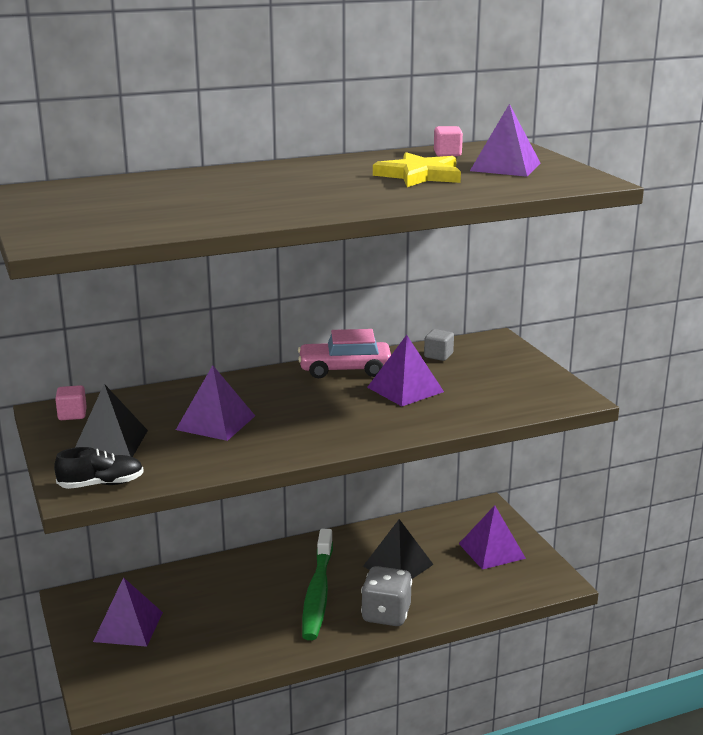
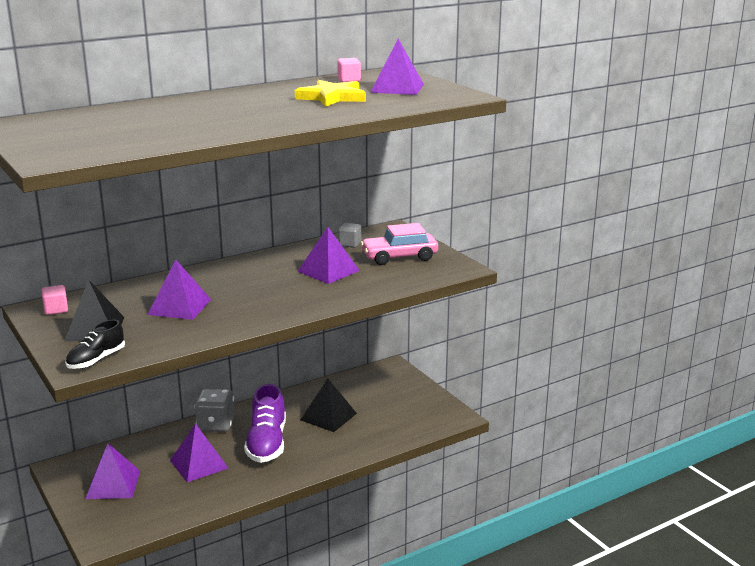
camera: 10 degrees left, 0 degrees up
(101, 484) = (96, 360): black shoe -> black shoe turned 150 degrees clockwise
(318, 593) = (267, 443): green toothbrush -> purple shoe
(345, 369) = (276, 259): pink car -> pink car (399, 257)
(386, 614) = (325, 454): grey dice -> grey dice (216, 425)
(491, 551) = (401, 399): purple pyramid -> purple pyramid (199, 464)

